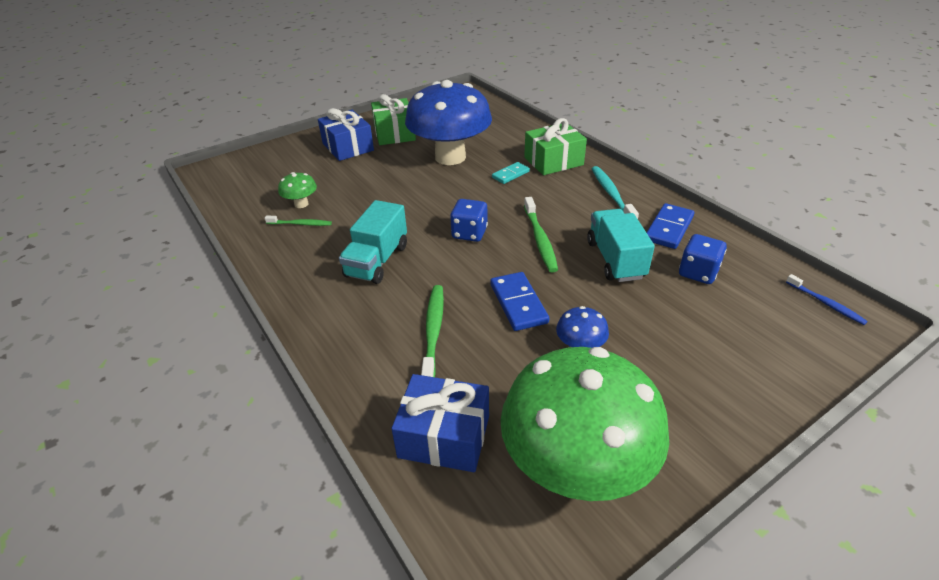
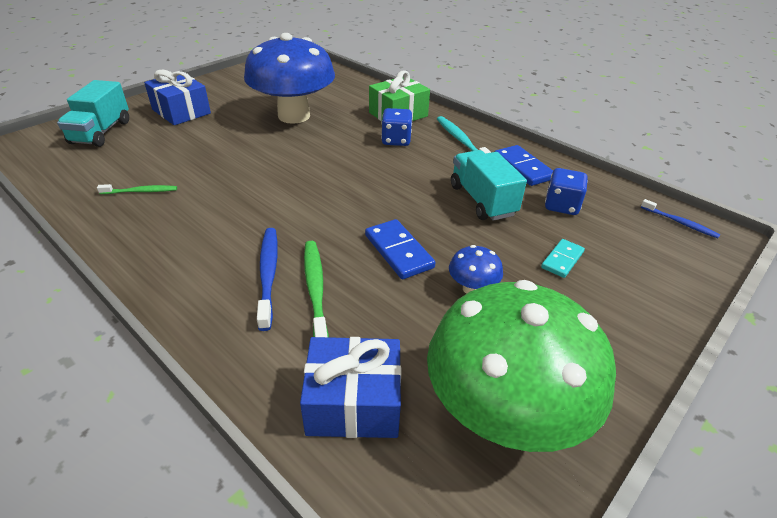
camera: 15 degrees left, 0 degrees up
(301, 204) = (138, 171): green mushroom -> none
(377, 261) = (237, 222): turquoise truck -> turquoise truck (101, 132)
(394, 133) = (230, 96): green gift -> none
(395, 313) = (268, 275): none -> blue toothbrush
(469, 233) = (331, 187): blue dice -> blue dice (396, 140)
(510, 174) = (359, 129): turquoise domino -> turquoise domino (562, 260)
(540, 239) = (404, 187): green toothbrush -> none
(668, 228) = (523, 168): blue domino -> blue domino turned 45 degrees counterclockwise

